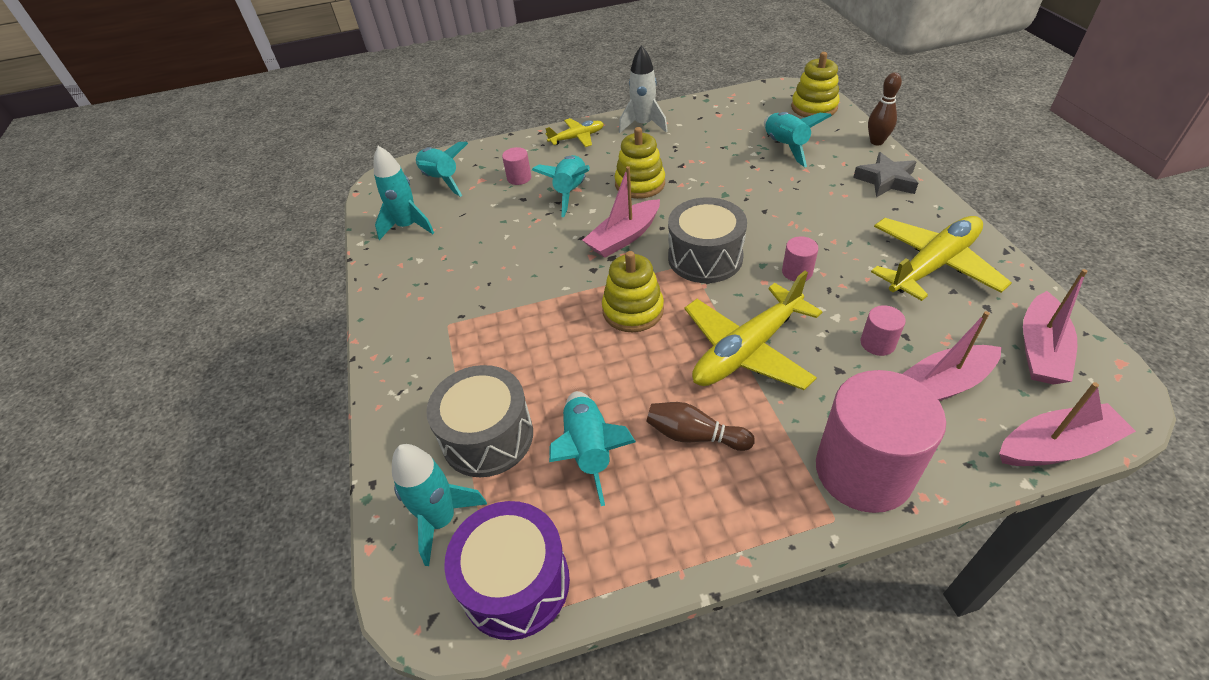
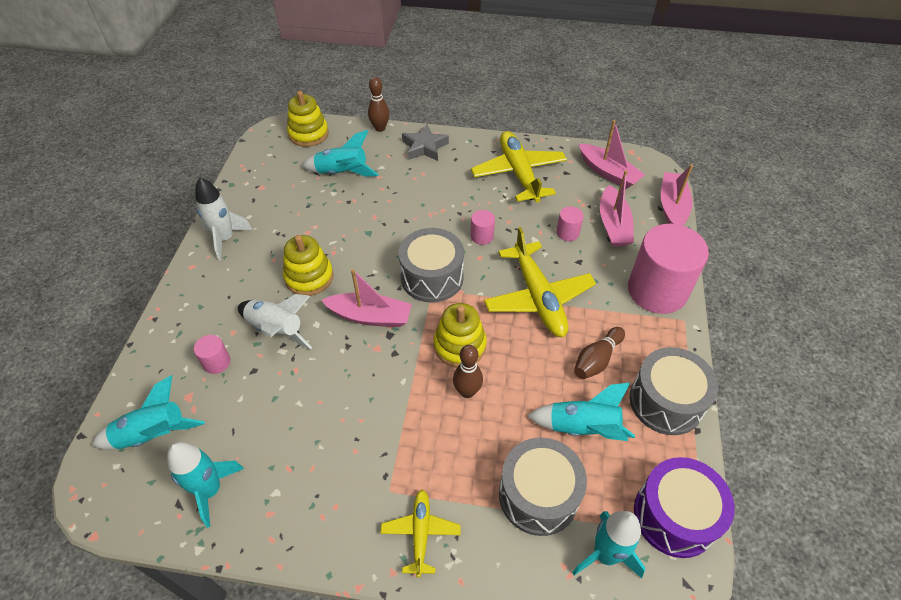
camera: 70 degrees left, 5 degrees up
(570, 192) = (276, 330): turquoise rocket -> white rocket
(577, 138) = (195, 293): yellow plane -> yellow plane (420, 533)
(580, 337) = (467, 391): none -> brown bowling pin
(624, 237) = (370, 316): pink boat -> pink boat turned 60 degrees counterclockwise
(677, 531) = (666, 402): none -> grey drum

